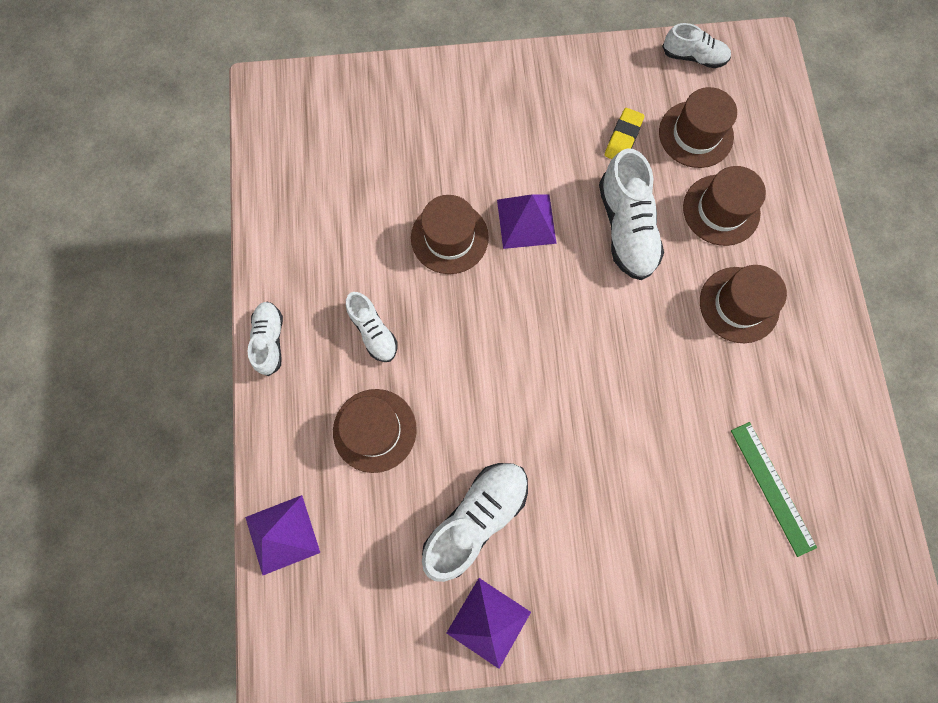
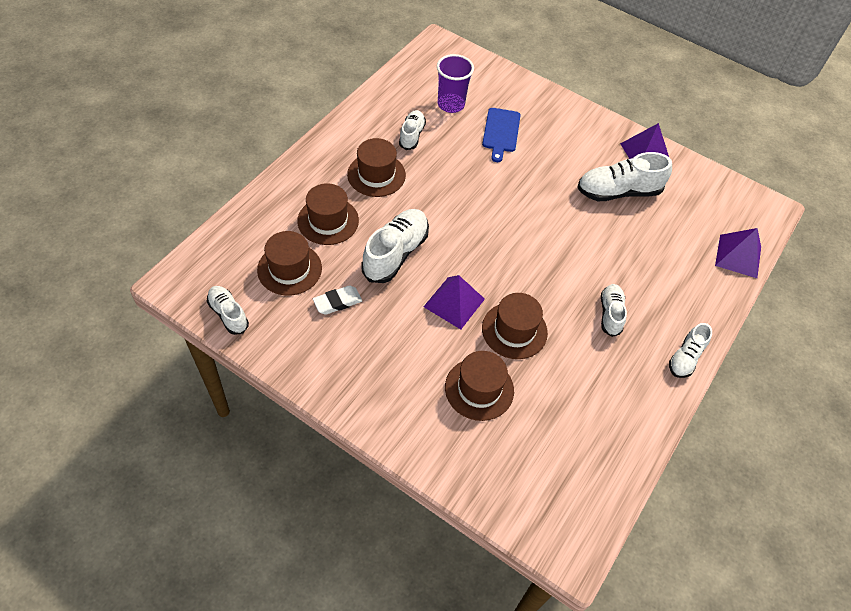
camera: 145 degrees left, 20 degrees down
(374, 430) = (648, 265): brown hat -> brown hat (479, 389)
(623, 138) = (337, 302): yellow eraser -> white eraser
(678, 494) = (501, 132): none -> blue cutting board
(762, 394) = (412, 135): none -> white shoe
(772, 487) = (451, 104): green ruler -> purple cup

